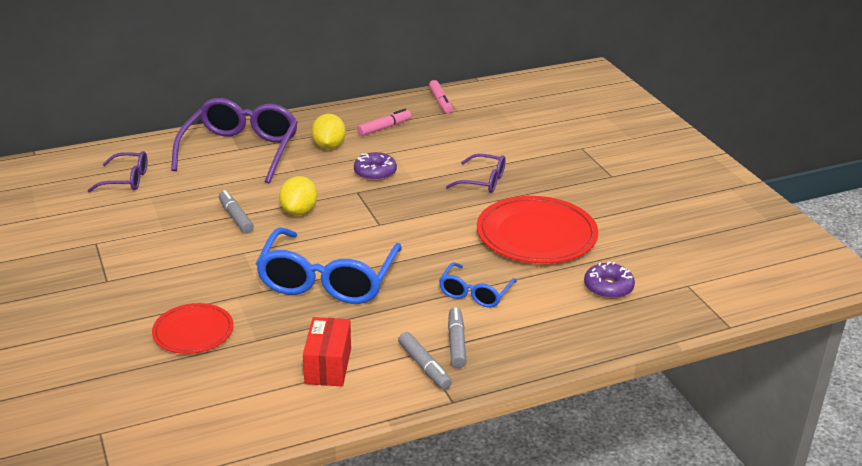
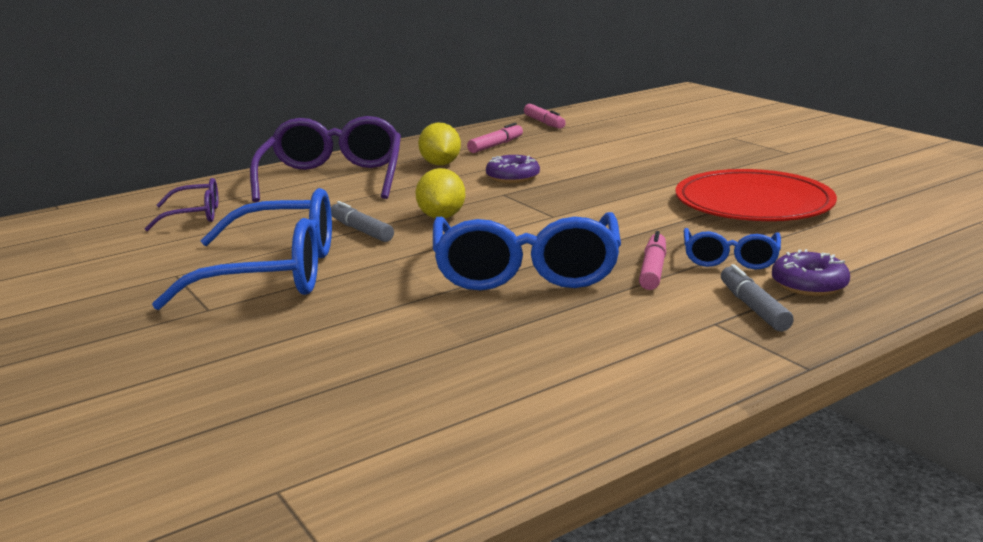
camera: 10 degrees left, 10 degrees down
(160, 252) = (274, 273): none -> blue glasses
(193, 332) = (368, 345): red plate -> none
(328, 366) = (595, 355): red box -> none
(414, 295) = (653, 270): none -> pink marker
(424, 366) = (733, 337): grey marker -> none
(482, 181) = (647, 170): purple glasses -> none
(608, 287) = (888, 234): purple donut -> purple donut (809, 285)

